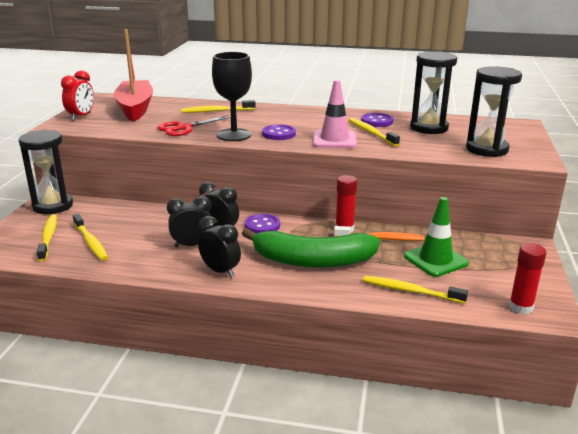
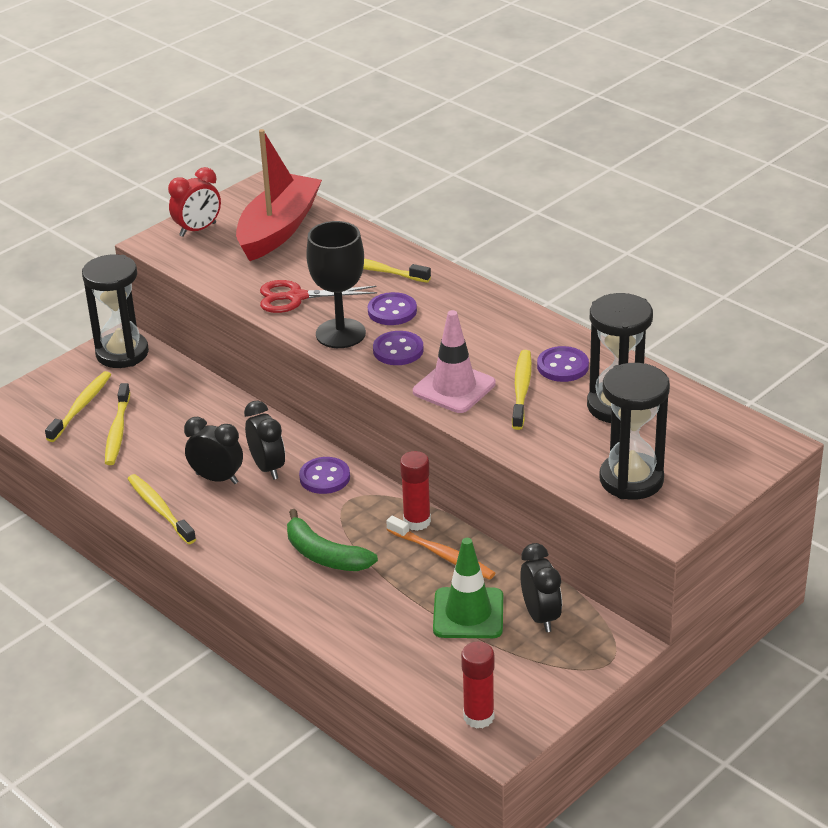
camera: 35 degrees right, 10 degrees up
(220, 271) = (211, 529): black clock -> black clock (540, 616)
(251, 122) = (392, 311): none -> purple button
(312, 261) = (324, 555): green banana -> green banana, size x0.62
(410, 291) = (383, 643): yellow toothbrush -> yellow toothbrush (160, 509)

